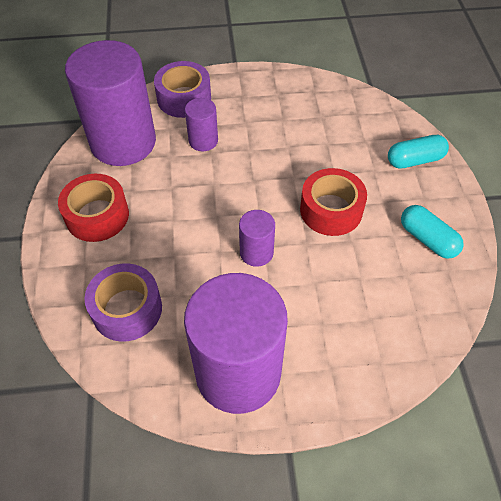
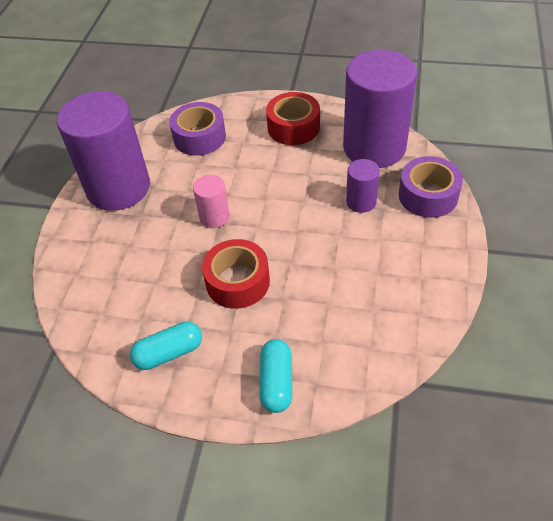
camera: 110 degrees right, 5 degrees down
(256, 252) = (214, 217): purple cylinder -> pink cylinder

